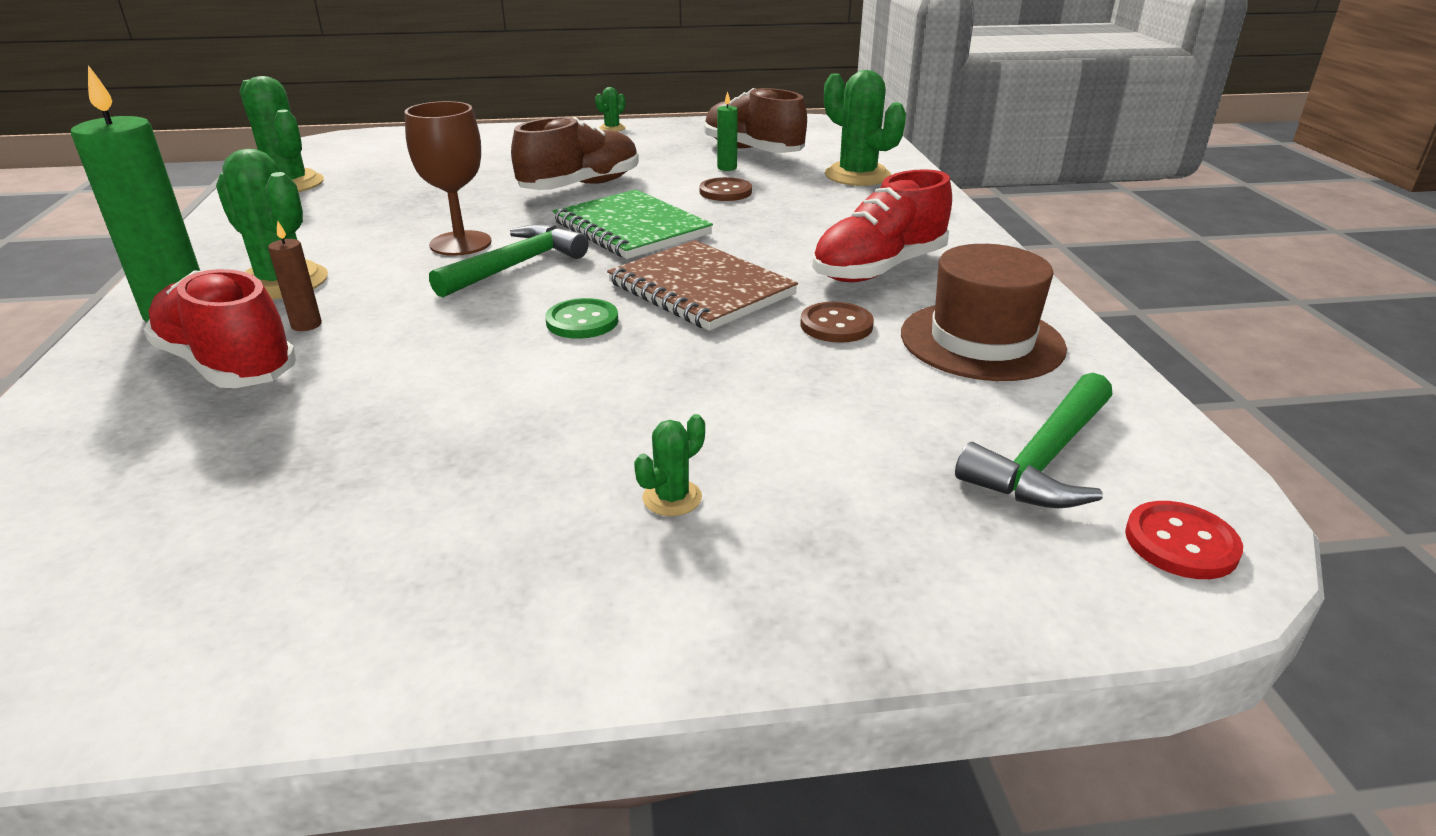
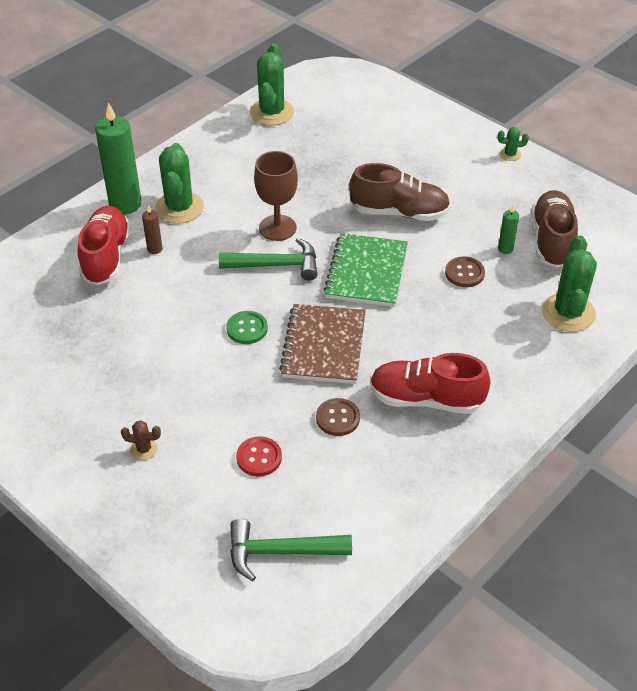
camera: 50 degrees right, 15 degrees up
(672, 498) = (144, 449): green cactus -> brown cactus
(981, 341) = (378, 482): brown hat -> none
(1181, 543) = (254, 621): red button -> red button (259, 457)

